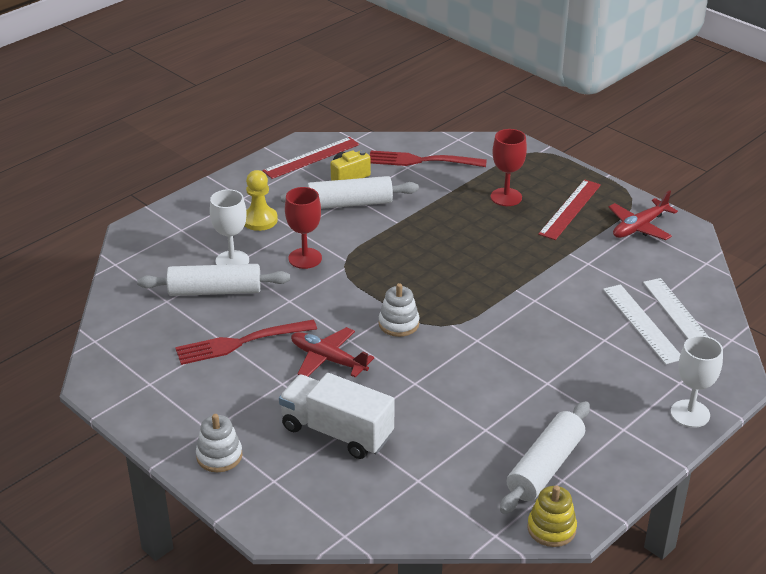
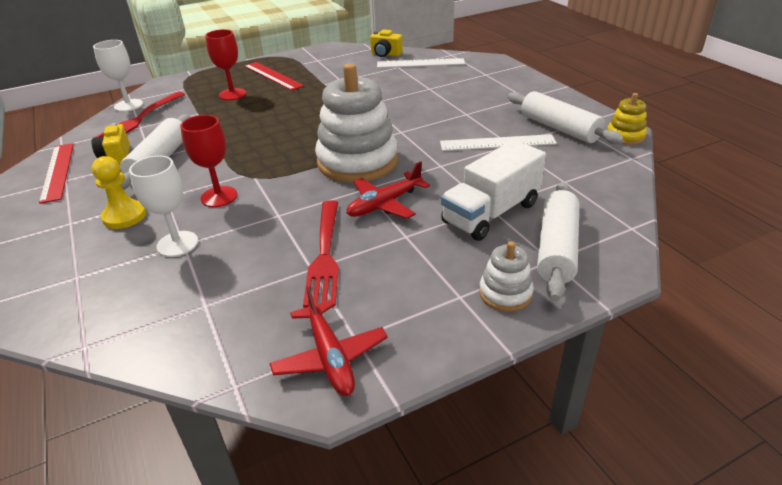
camera: 70 degrees left, 0 degrees up
(215, 291) = (220, 263): white rolling pin -> white rolling pin (556, 248)
(398, 324) = (357, 161): white stacking toy -> white stacking toy, size x2.12
(639, 227) = (316, 59): red plane -> red plane (330, 357)
(642, 323) = (419, 75): white ruler -> white ruler (497, 143)
(690, 414) = (517, 76): white goblet -> white goblet (128, 105)
(692, 280) = (385, 54): none -> yellow camera

